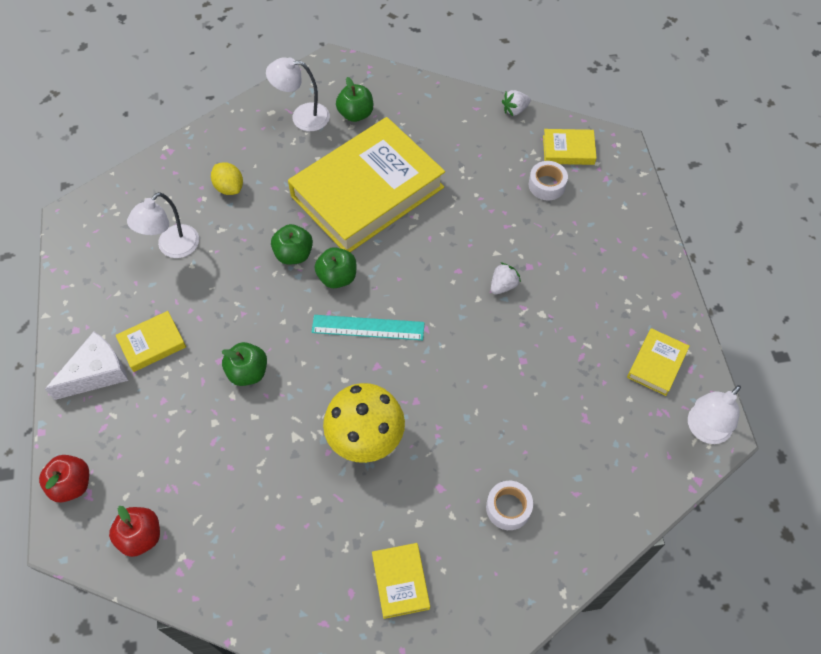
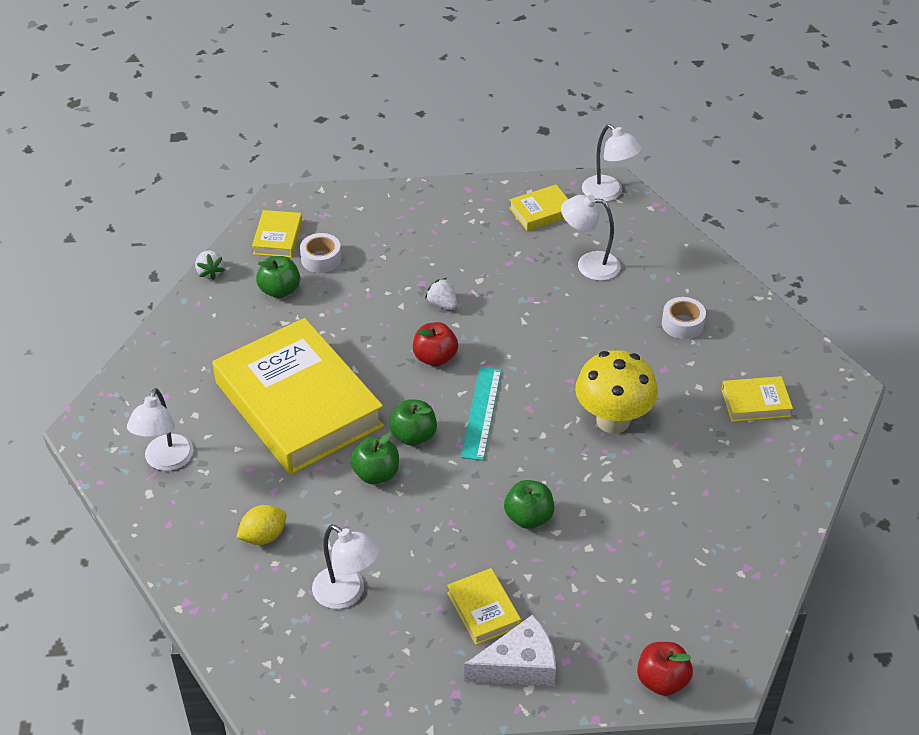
camera: 85 degrees left, 15 degrees down
(96, 373) = (519, 665): white cheese -> white cheese turned 105 degrees clockwise
(141, 536) = (720, 610): red apple -> red apple (435, 358)
(356, 114) = (176, 409): green apple -> green apple (280, 290)
(583, 413) = (589, 265): none -> white lamp
(656, 364) = (541, 211): yellow book -> yellow book turned 60 degrees counterclockwise

